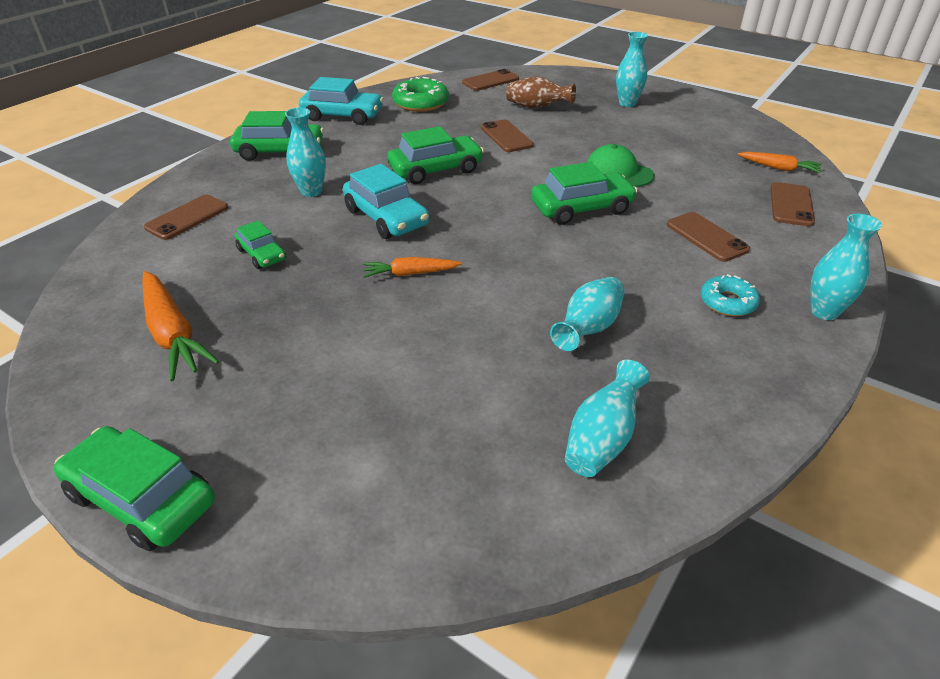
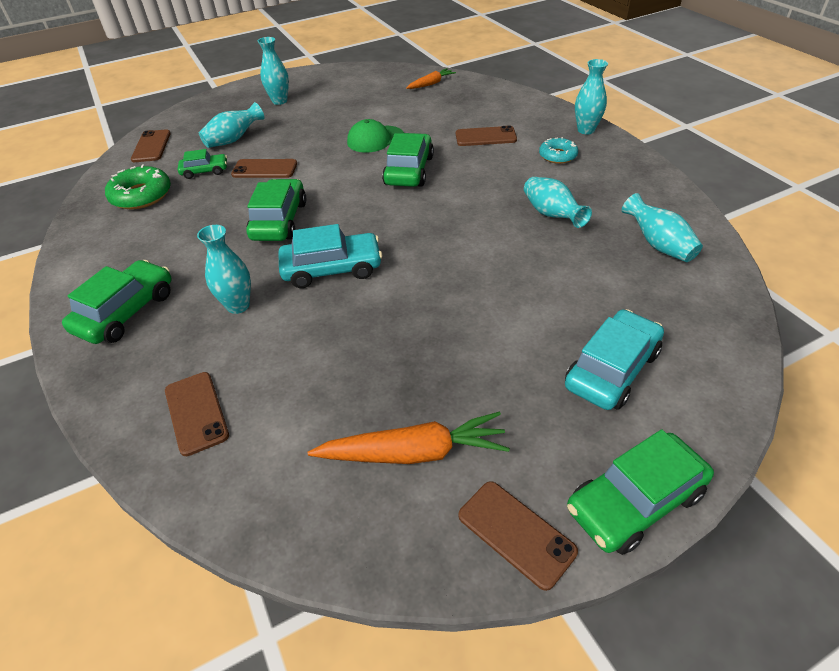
camera: 60 degrees left, 5 degrees up
(262, 254) = (324, 363): green car -> green car (205, 171)
(343, 116) = (101, 250): turquoise car -> turquoise car (611, 369)
(410, 274) = (429, 277): orange carrot -> none
(537, 107) = (234, 140): brown vase -> turquoise vase
(791, 205) = (475, 97): brown phone -> brown phone (516, 533)

